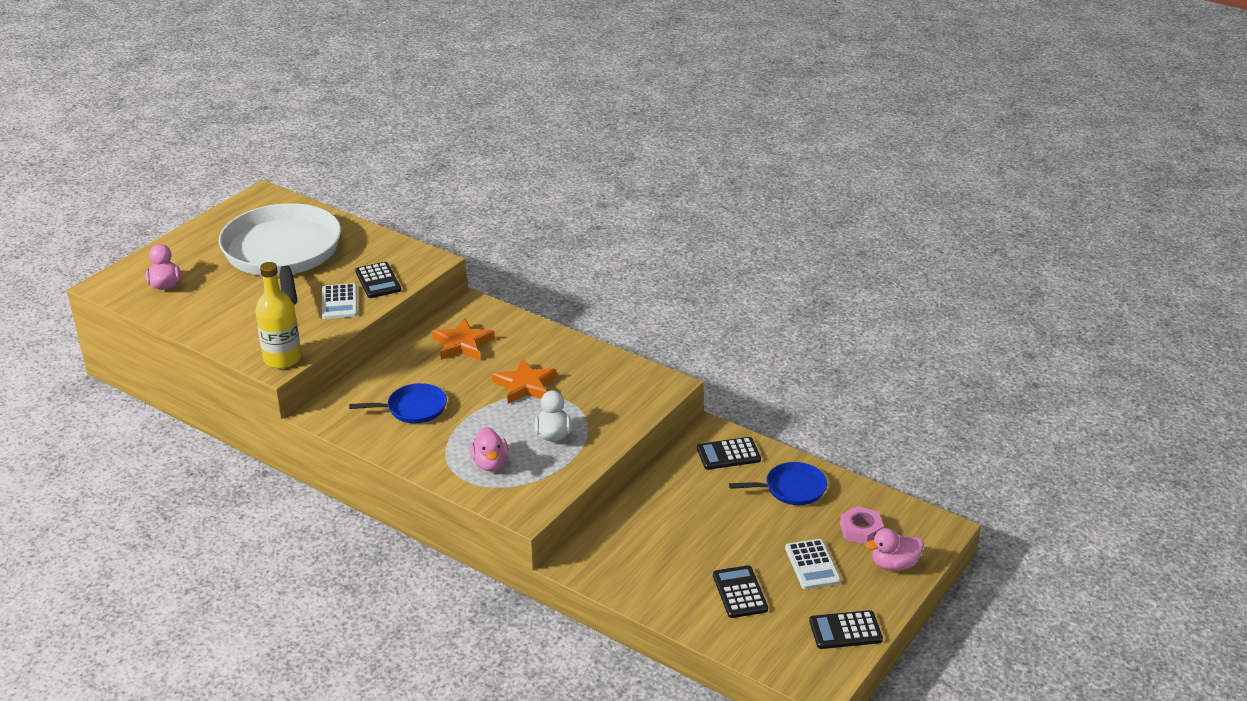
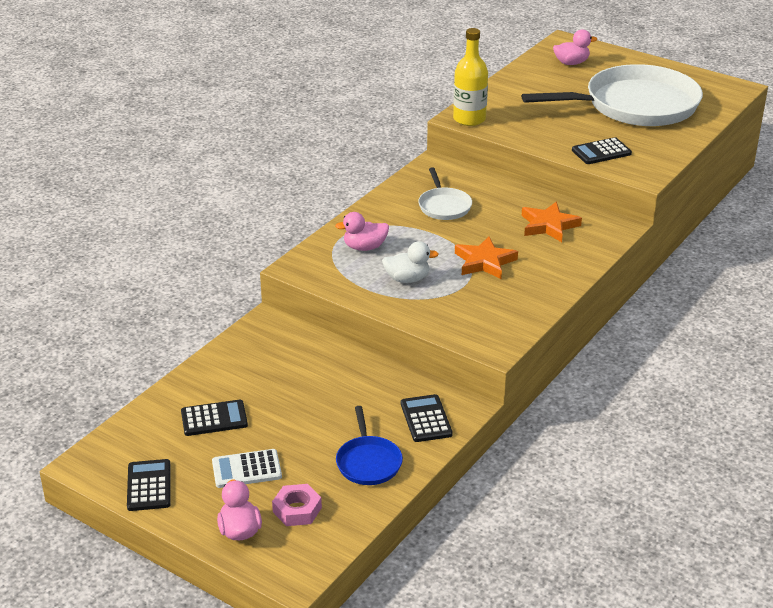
camera: 90 degrees right, 0 degrees up
(339, 302) = (561, 137): white calculator -> none
(413, 408) = (444, 206): blue pan -> white pan

